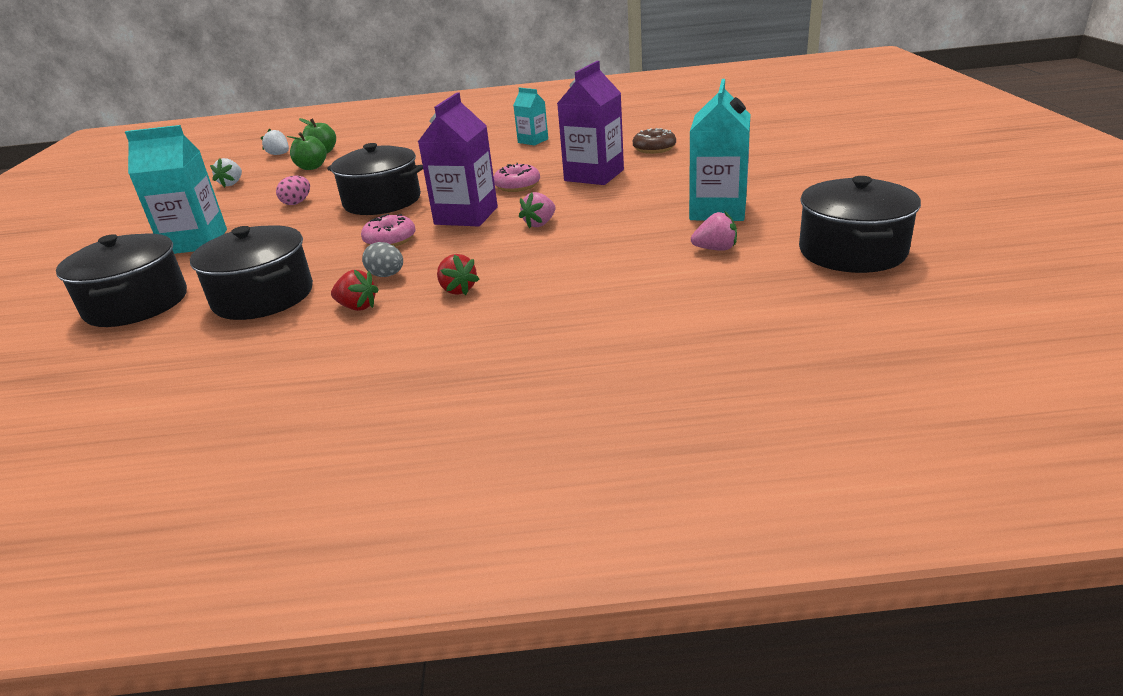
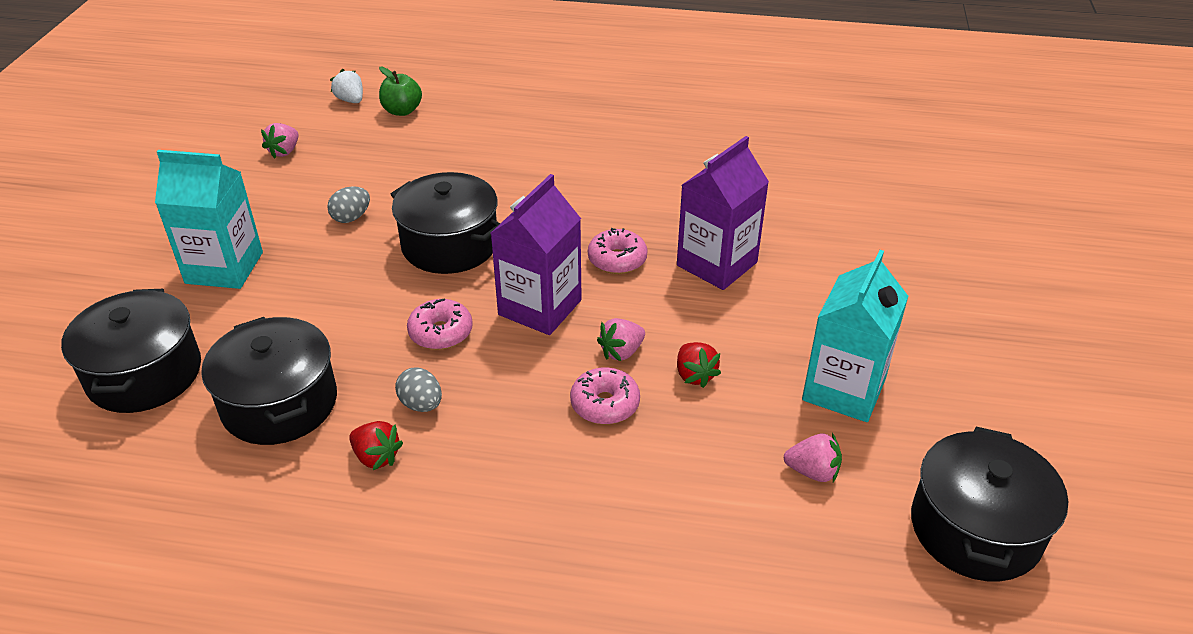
camera: 10 degrees right, 10 degrees up
(232, 183) = (284, 151): white strawberry -> pink strawberry
(297, 203) = (351, 217): pink egg -> grey egg
(311, 167) = (383, 142): green apple -> none
(458, 290) = (493, 459): red strawberry -> red strawberry (694, 375)
(533, 141) = (664, 159): turquoise carton -> none
(538, 249) = (605, 404): none -> pink donut
(654, 149) = (810, 224): brown donut -> none

